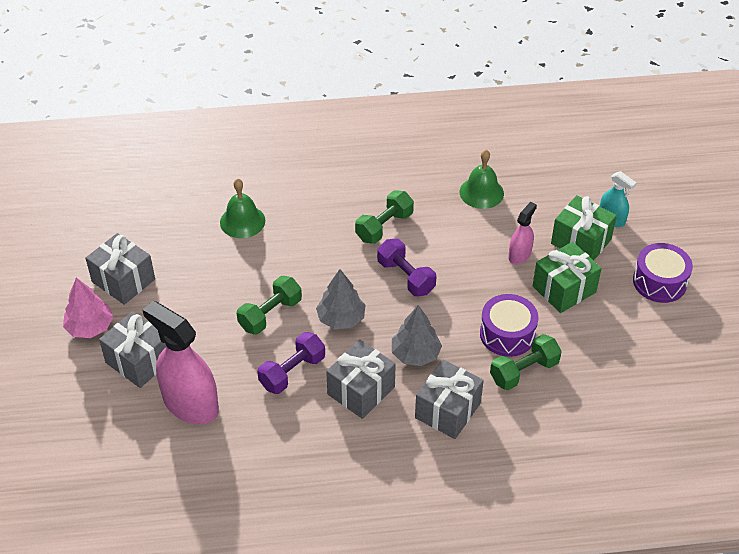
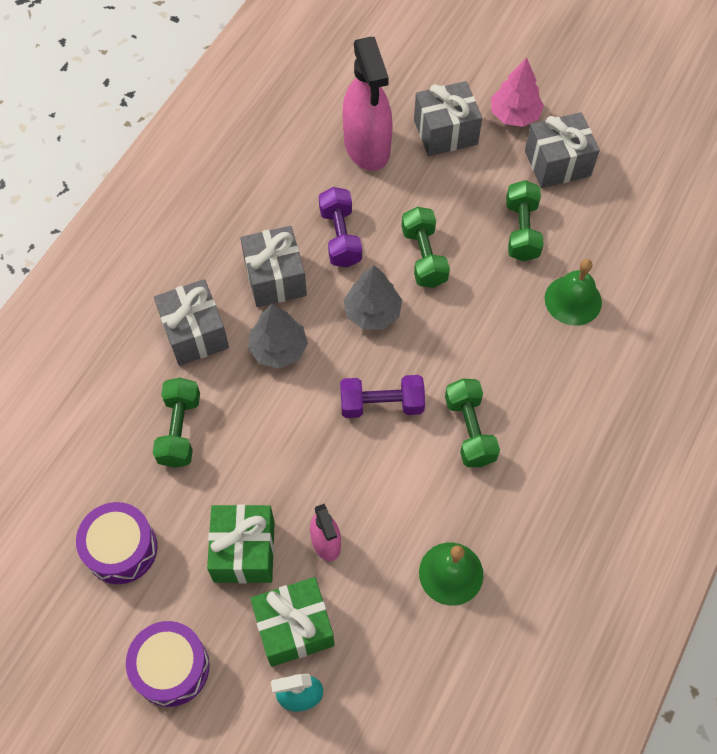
camera: 125 degrees right, 15 degrees up
(190, 404) = (367, 146): pink spray bottle -> pink spray bottle turned 90 degrees clockwise
(203, 272) = (521, 230): none -> green dumbbell
(507, 334) = (234, 448): purple drum -> purple drum (121, 549)

